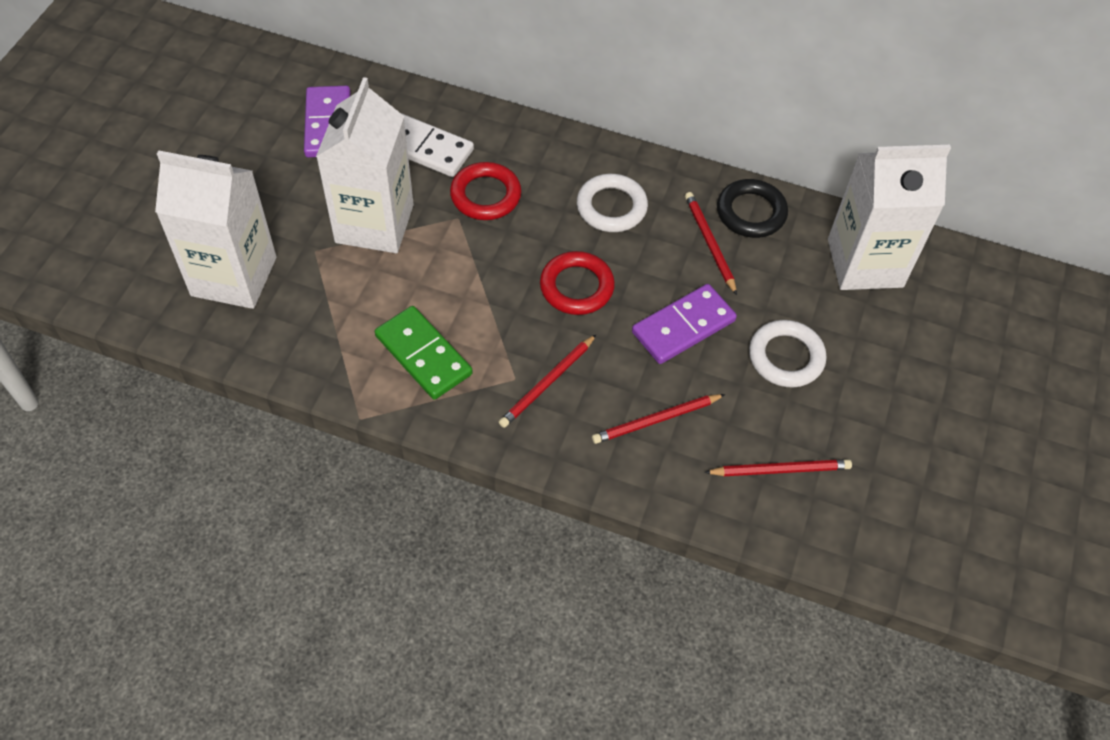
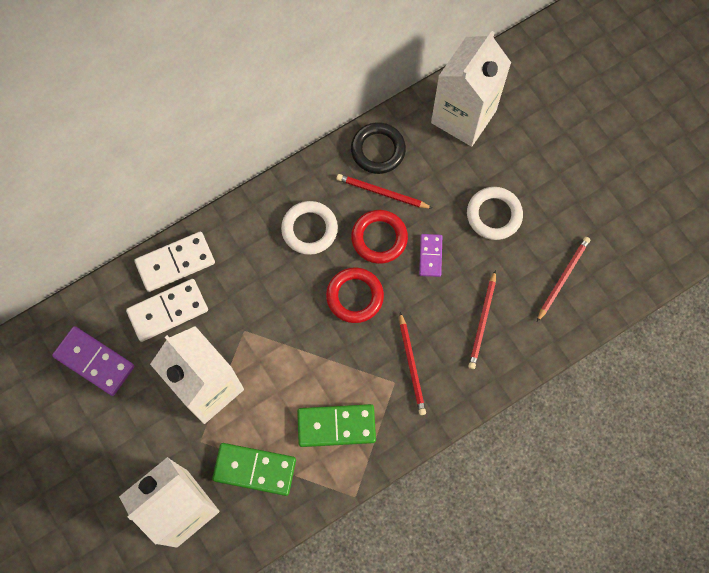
camera: 50 degrees left, 15 degrees up
(320, 312) = (254, 469): none -> green domino
(478, 125) = (175, 263): none -> white domino
(485, 195) = (239, 300): red ring -> red ring (379, 238)
(683, 327) = (430, 256): purple domino -> purple domino, size x0.60

